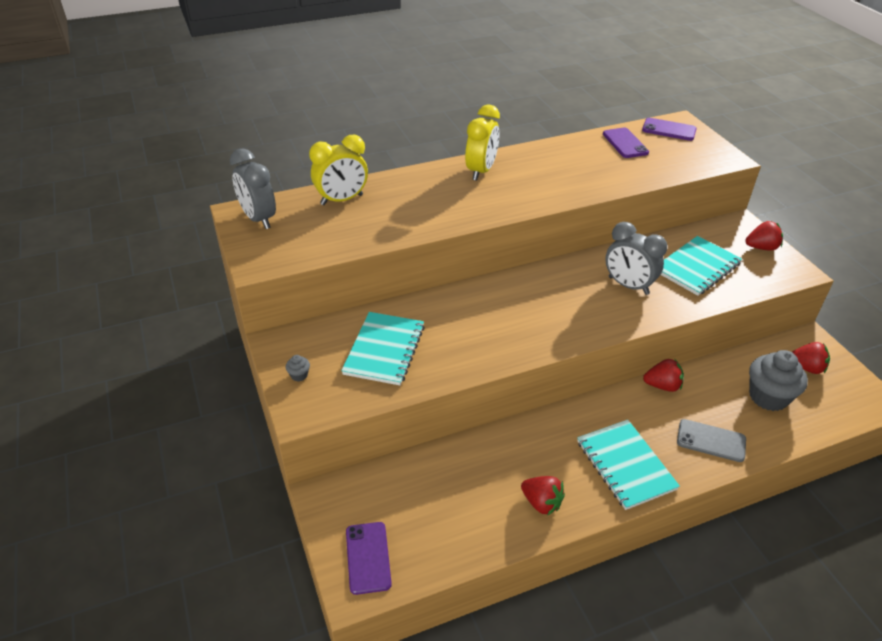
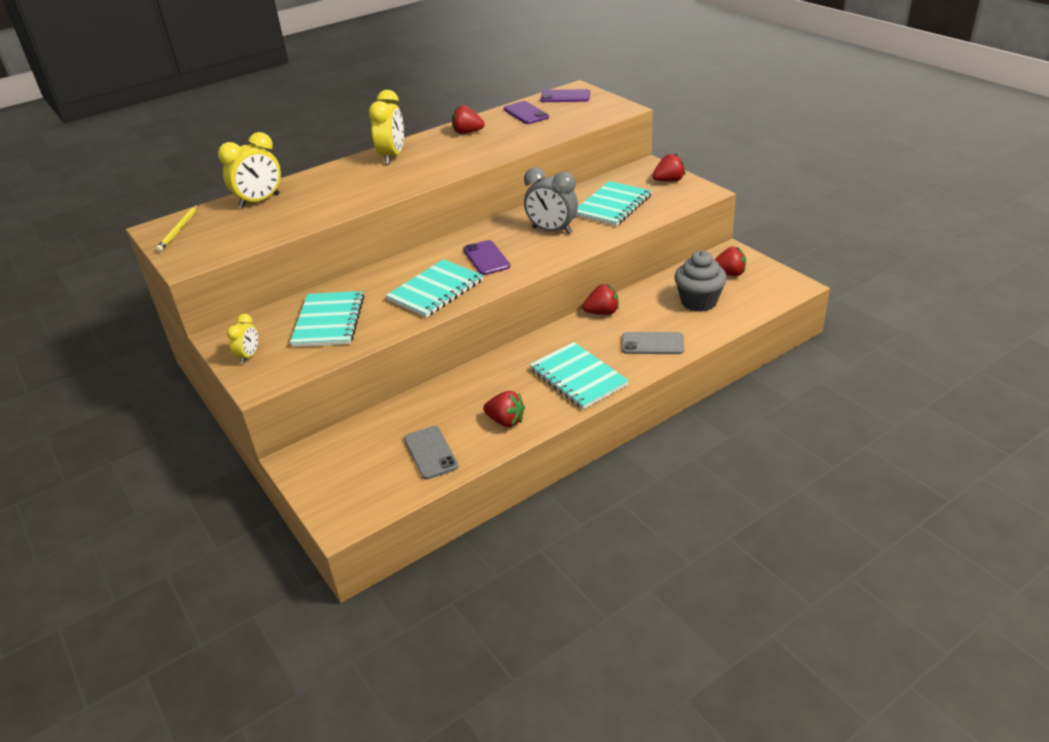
camera: 10 degrees left, 5 degrees down
(259, 219) = (179, 230): grey clock -> yellow pencil
(299, 375) = (249, 356): grey cupcake -> yellow clock
(368, 557) = (349, 496): purple phone -> purple phone (486, 258)
(458, 523) = (430, 453): none -> grey phone
(497, 336) = (435, 290): none -> turquoise notebook
(561, 156) = (467, 132): none -> red strawberry

